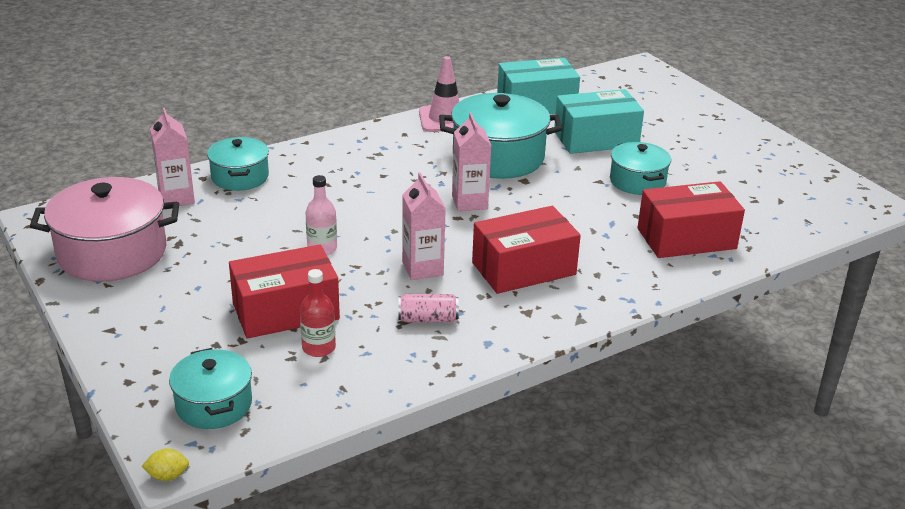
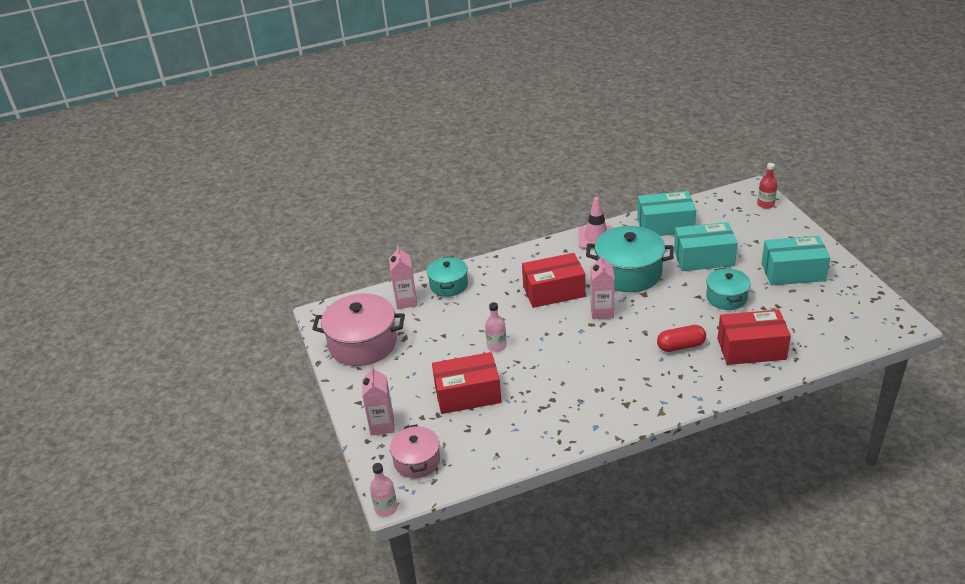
camera: 15 degrees right, 5 degrees up
(167, 476) = (386, 508): yellow lemon -> pink bottle
(214, 404) = (417, 461): turquoise pot -> pink pot
(318, 348) = (485, 423): red bottle -> red bottle (765, 204)
(422, 268) = (561, 365): pink carton -> pink carton (382, 425)
(428, 319) = (559, 406): pink can -> none
(523, 268) = (630, 369): red box -> red box (553, 291)
(589, 239) = (681, 346): none -> red capsule
(717, 151) = (793, 272): none -> turquoise box

